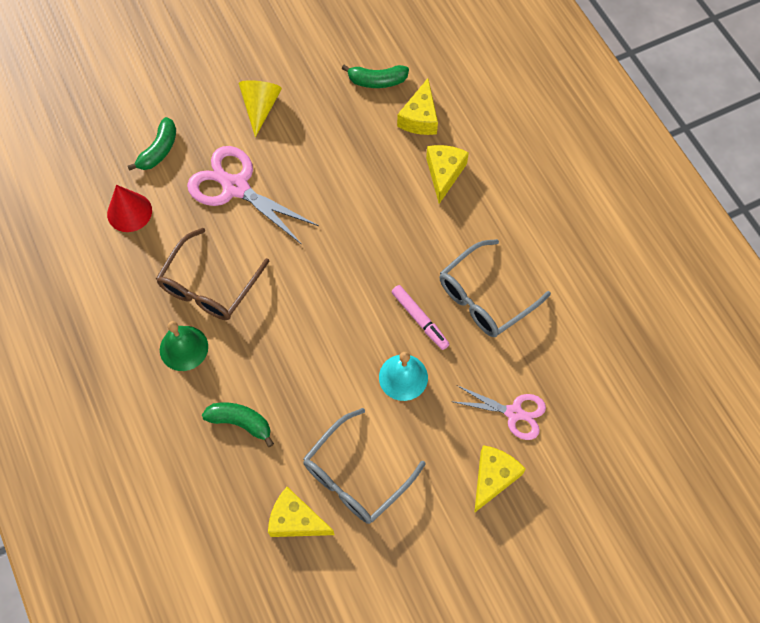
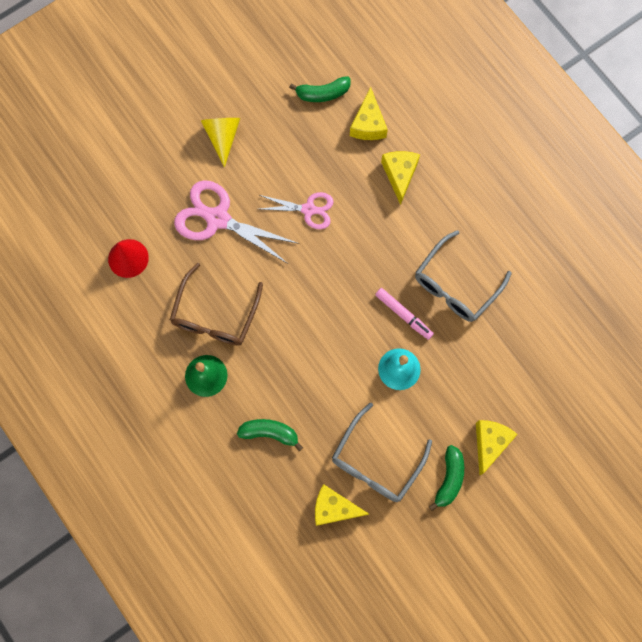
camera: 10 degrees left, 10 degrees up
(159, 150) = (140, 194): green banana -> green banana (449, 478)
(514, 413) = (498, 384): pink scissors -> pink scissors (309, 209)

